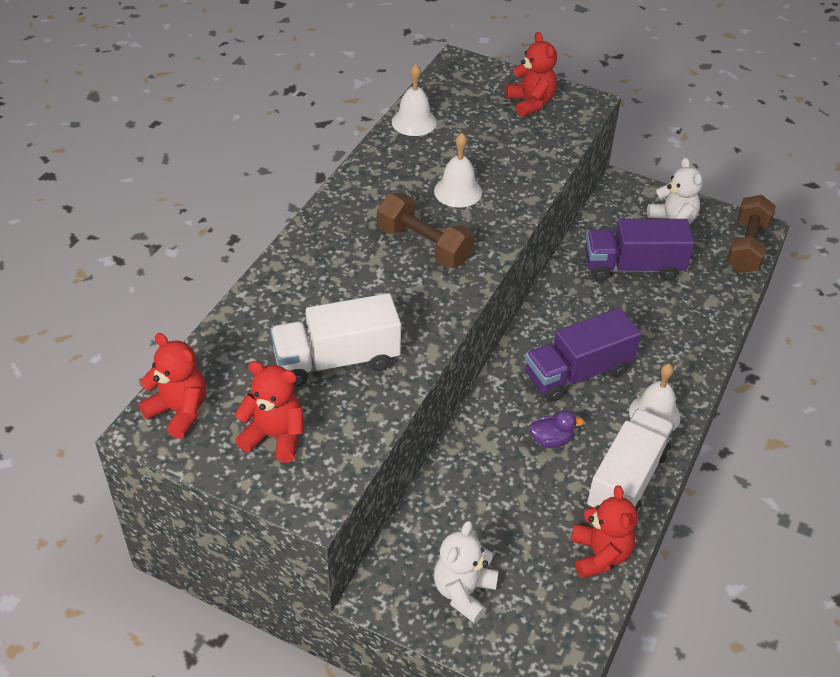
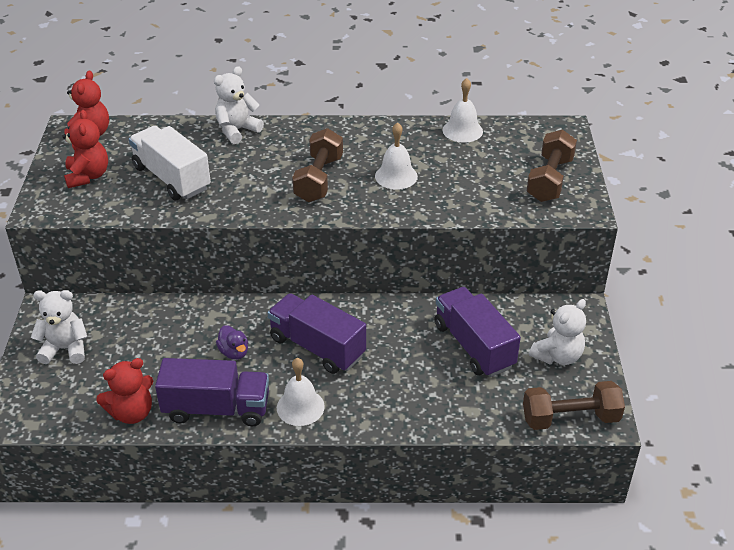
camera: 65 degrees right, 5 degrees down
(282, 278) = (237, 130): none -> white teddy bear
(530, 103) = (549, 180): red teddy bear -> brown dumbbell
(627, 480) = (216, 409): white truck -> purple truck

